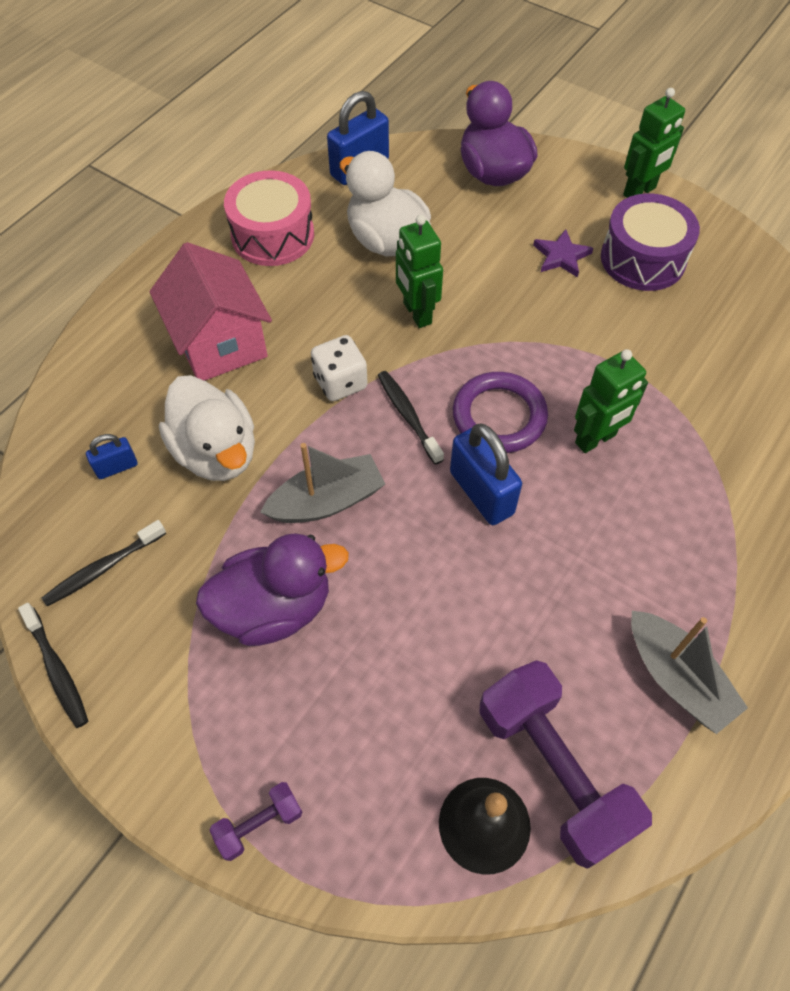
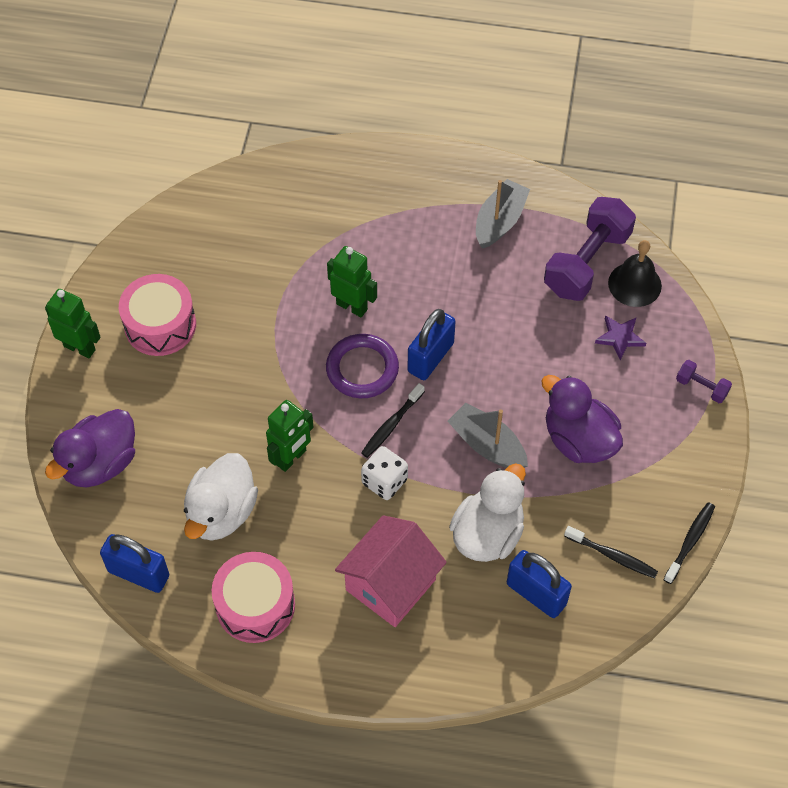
camera: 115 degrees left, 0 degrees up
(117, 467) = (536, 594): blue padlock -> blue padlock, size x1.86
(561, 256) = (182, 380): purple star -> purple star (620, 338)
(643, 259) = (160, 325): purple drum -> pink drum

